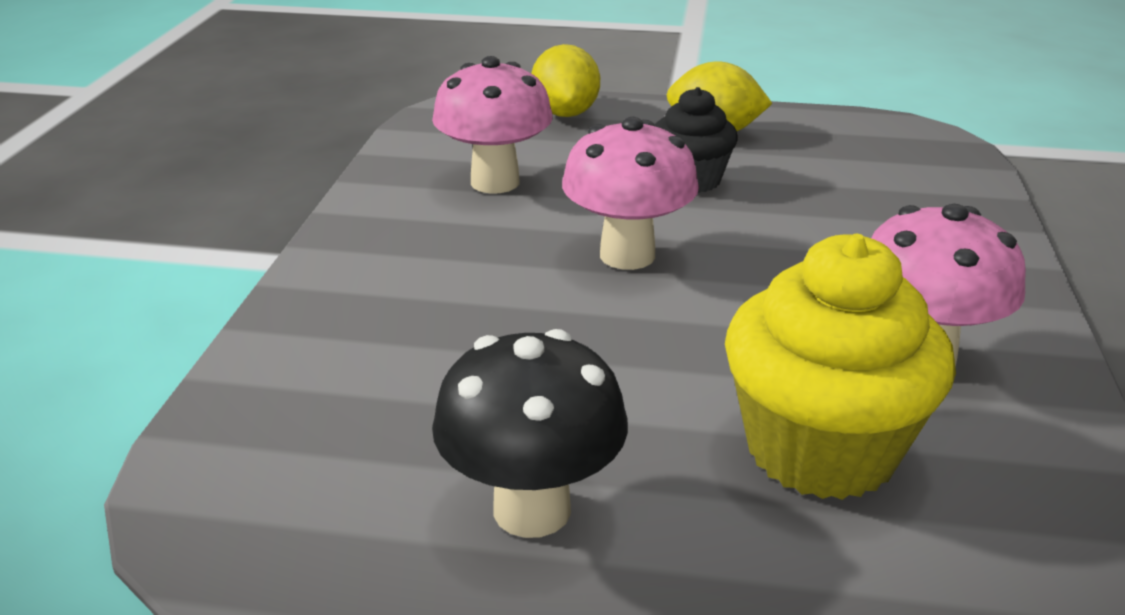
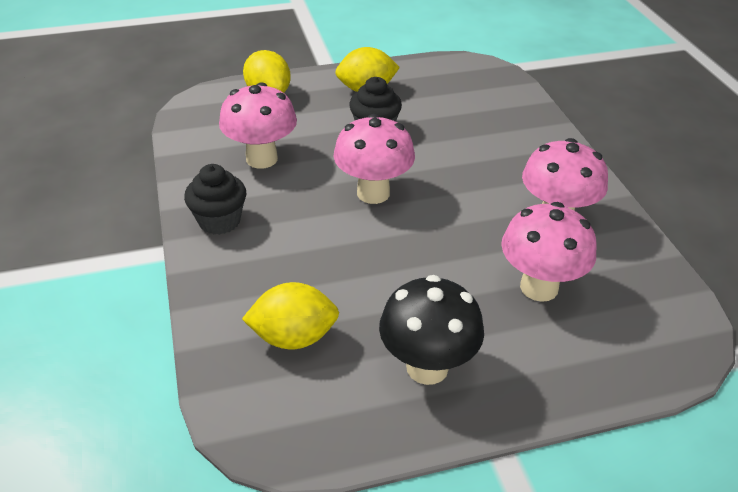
camera: 25 degrees left, 10 degrees up
(357, 406) = (293, 337): none -> yellow lemon
(376, 239) = (219, 221): none -> black cupcake
(821, 449) = (539, 287): yellow cupcake -> pink mushroom

